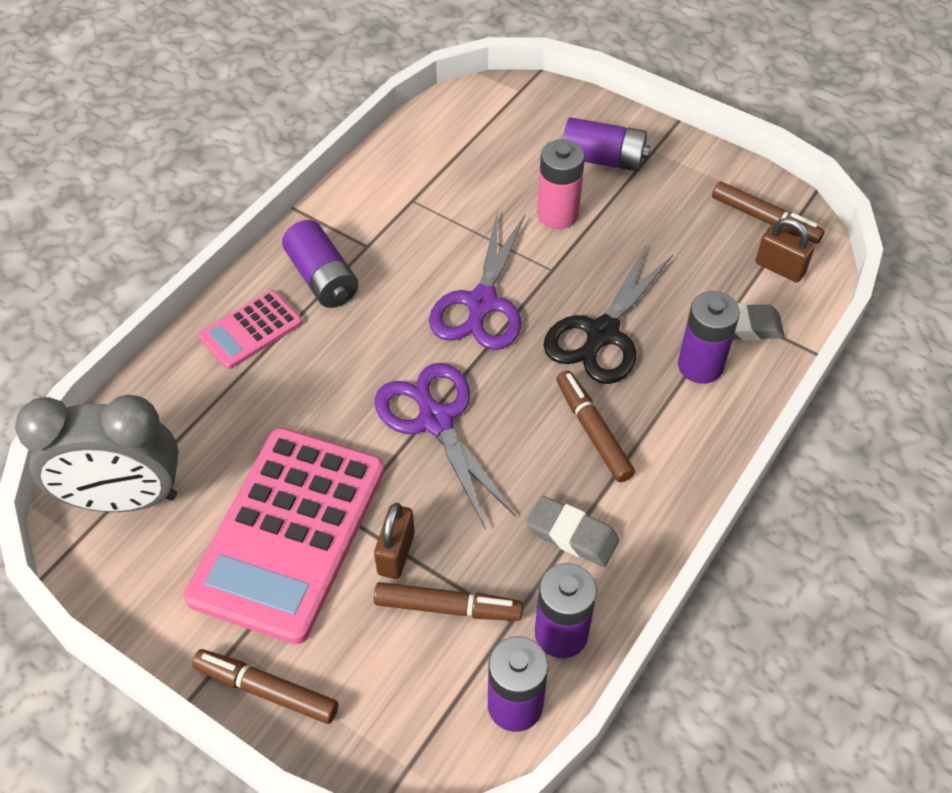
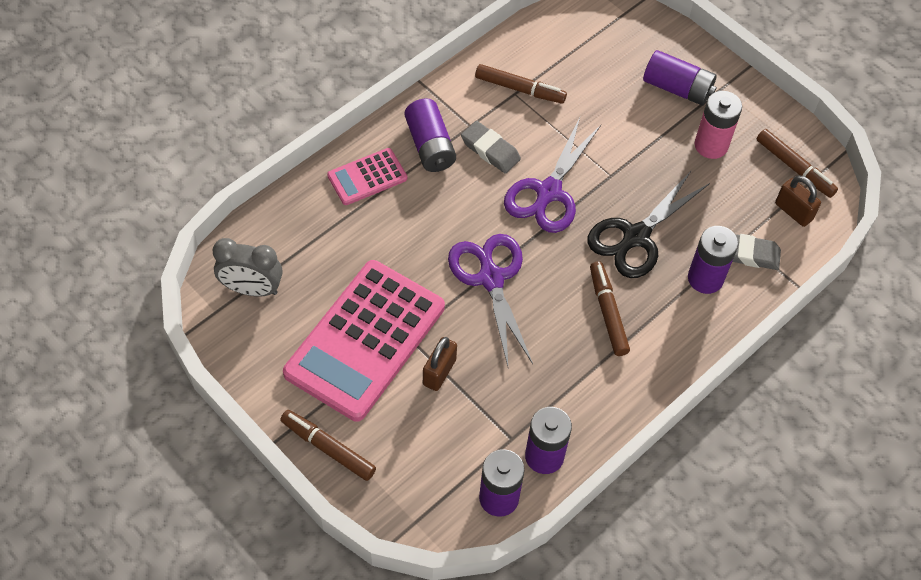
camera: 10 degrees right, 5 degrees up
(124, 499) = (252, 289): grey clock -> grey clock, size x0.66
(448, 607) = (467, 419): brown marker -> brown marker (520, 89)
(557, 214) = (627, 129): pink battery -> pink battery (711, 145)
(572, 535) = (571, 387): grey eraser -> grey eraser (490, 150)

